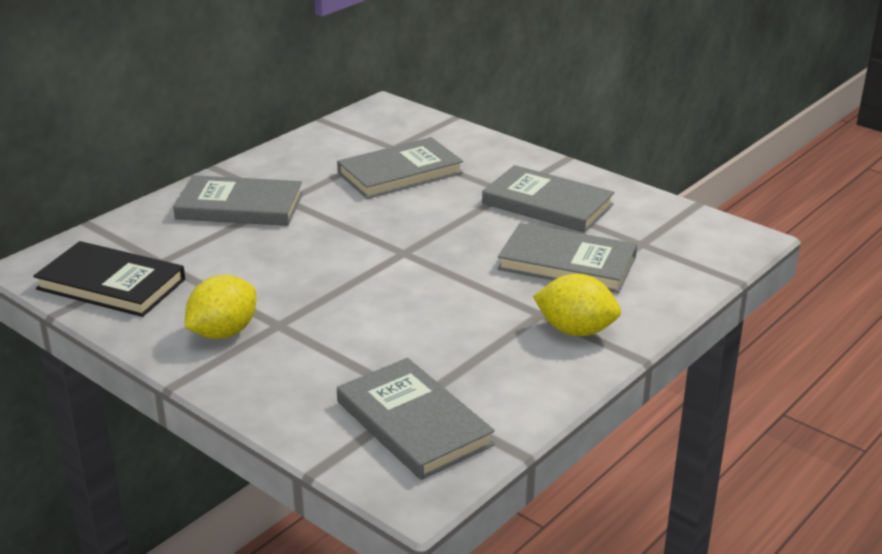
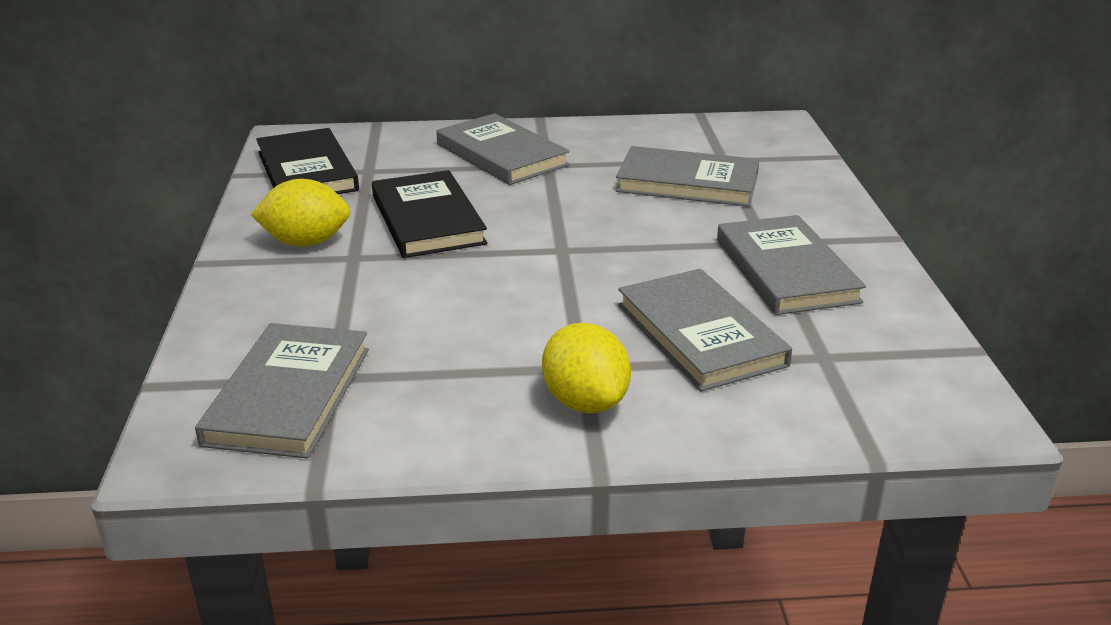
camera: 45 degrees right, 0 degrees up
(279, 275) = (427, 220): none -> black book

